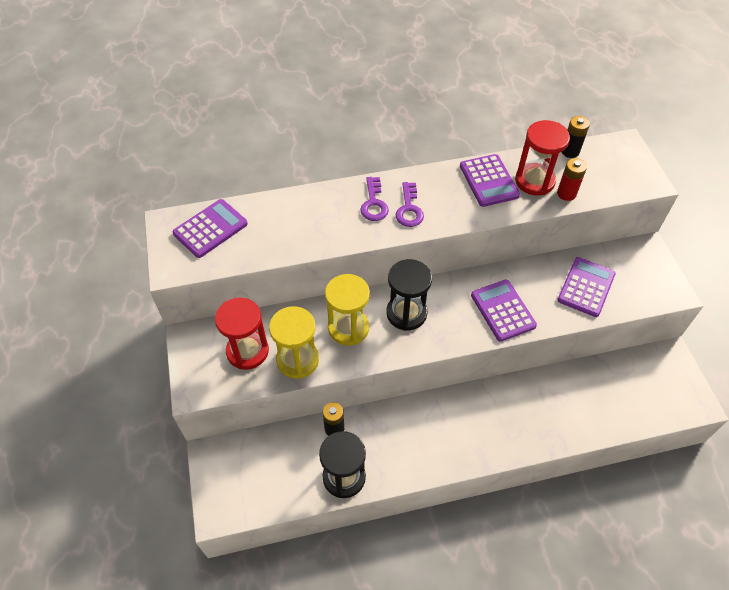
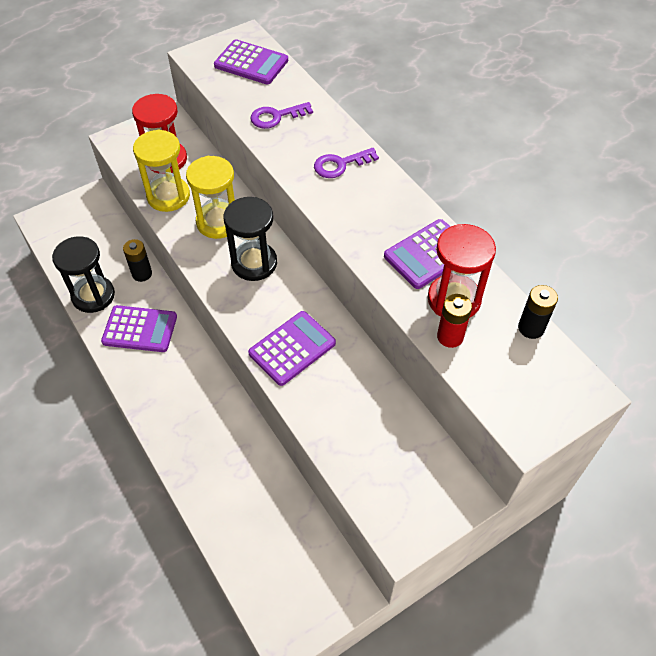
camera: 70 degrees right, 0 degrees up
(409, 209) = (347, 194): purple key -> purple key (276, 116)
(586, 287) = (364, 429): purple calculator -> purple calculator (140, 329)

